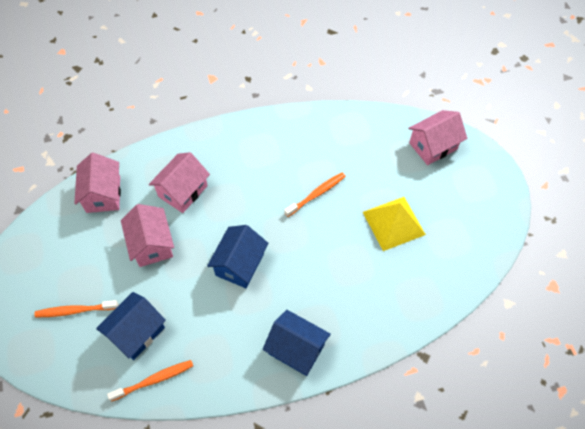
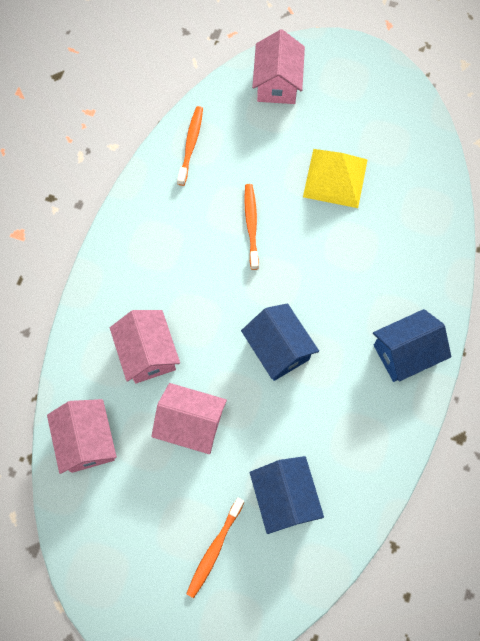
camera: 55 degrees left, 10 degrees up
(103, 194) = (87, 441): pink house -> pink house turned 45 degrees clockwise
(154, 380) = (348, 508): orange toothbrush -> orange toothbrush (191, 144)

